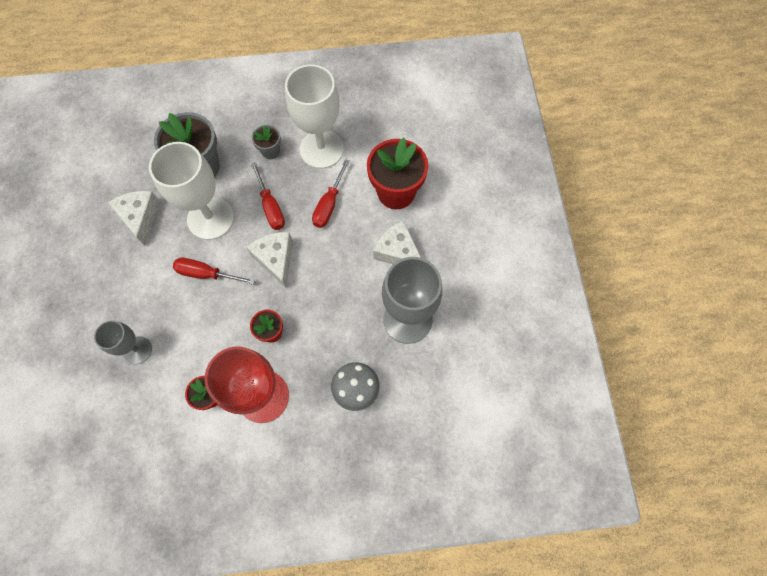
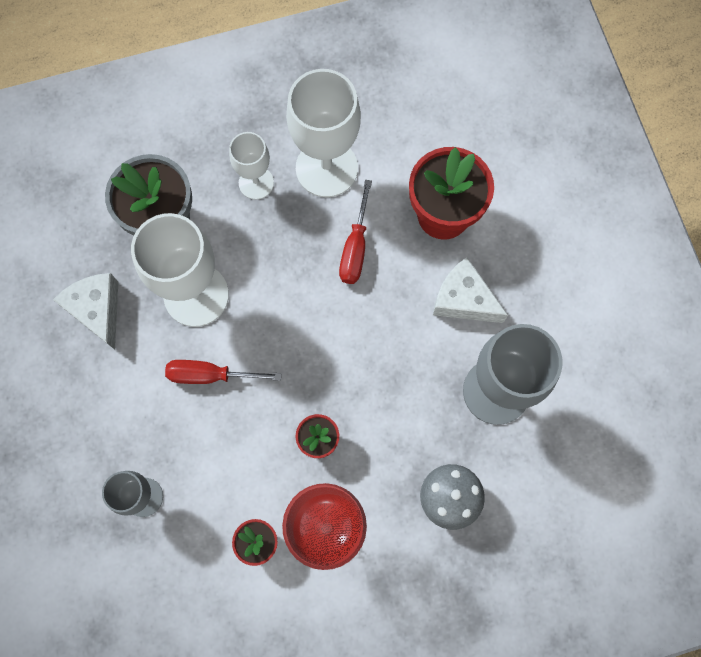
camera: 10 degrees left, 5 degrees up
(270, 151) = (256, 183): grey flower pot -> white goblet
(271, 207) = (276, 264): red screwdriver -> none
(275, 259) = (300, 338): white cheese -> none

